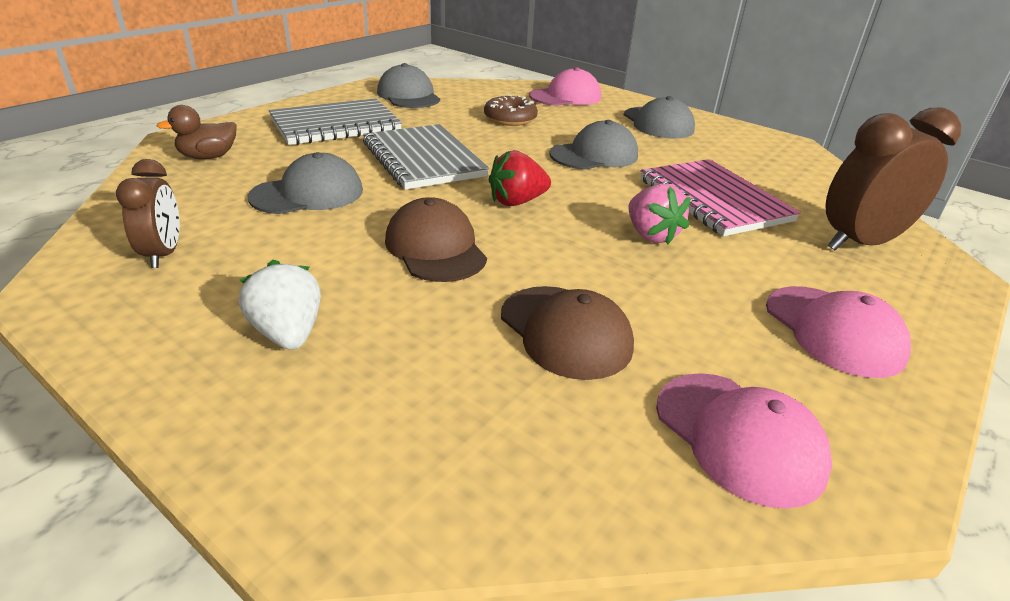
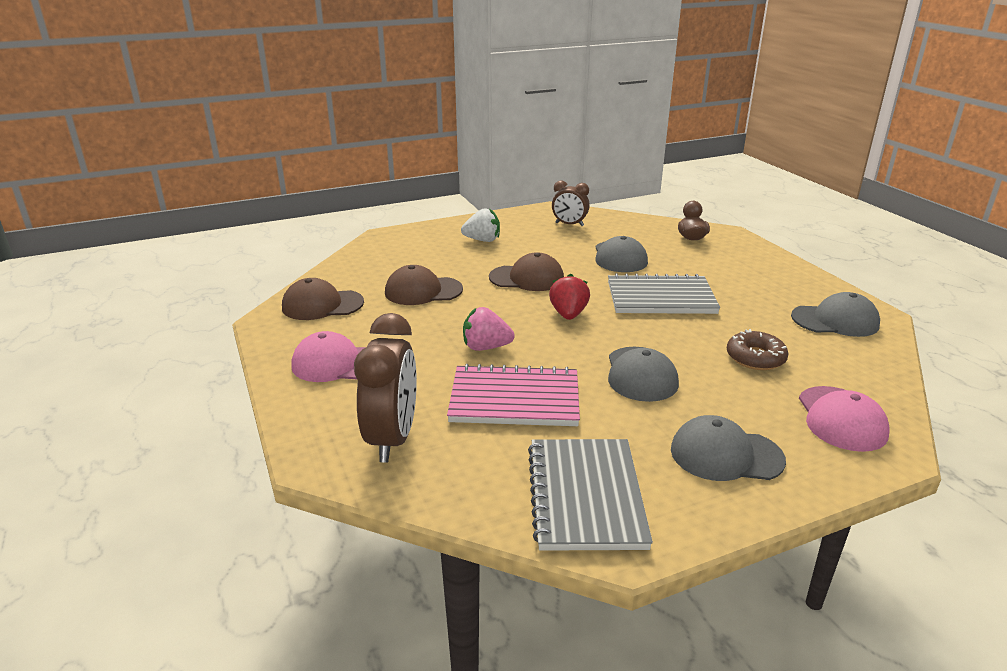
camera: 120 degrees right, 5 degrees down
(335, 125) = (747, 279): grey notebook -> grey notebook (586, 496)
(739, 437) = (322, 305): pink cap -> brown cap

